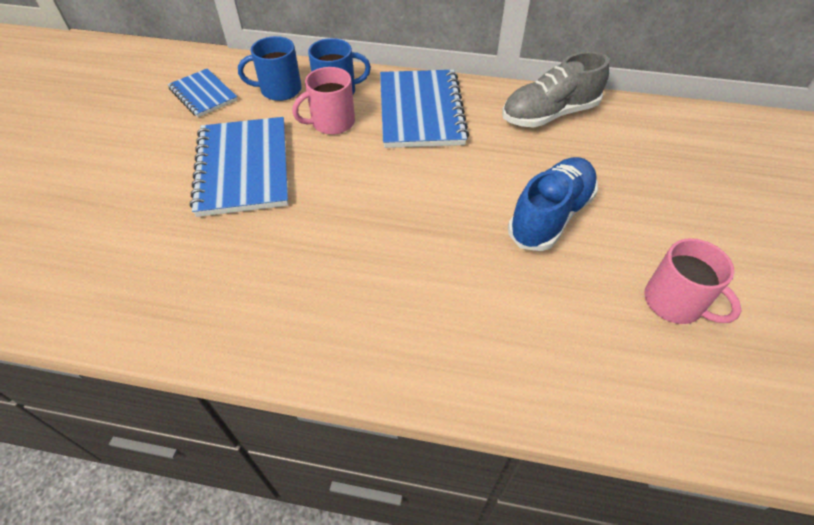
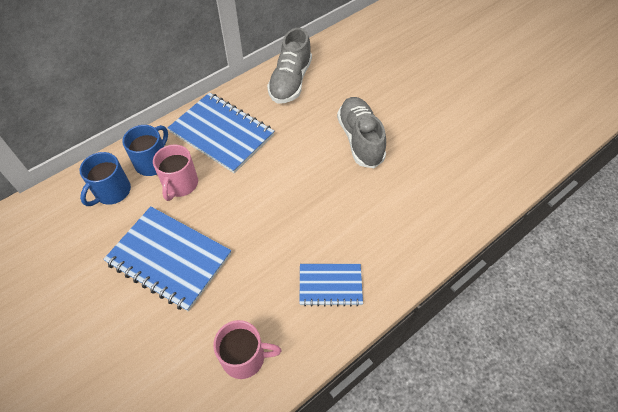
camera: 50 degrees left, 5 degrees up
(203, 94) = (60, 240): blue notebook -> blue notebook (330, 285)
(550, 216) = (360, 139): blue shoe -> grey shoe
(674, 303) = (451, 137): pink mug -> pink mug (245, 357)

